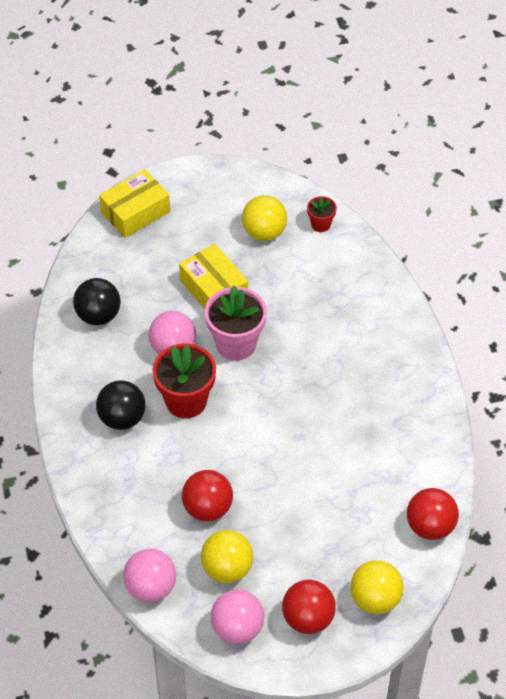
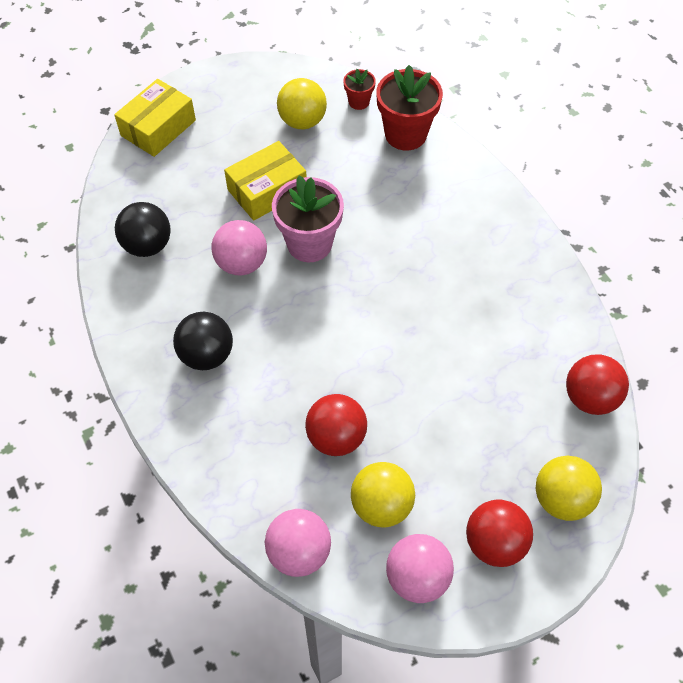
camera: 15 degrees left, 5 degrees up
(186, 401) = (273, 319): red flower pot -> red flower pot (405, 134)
(214, 289) = (267, 190): yellow box -> yellow box turned 75 degrees counterclockwise

